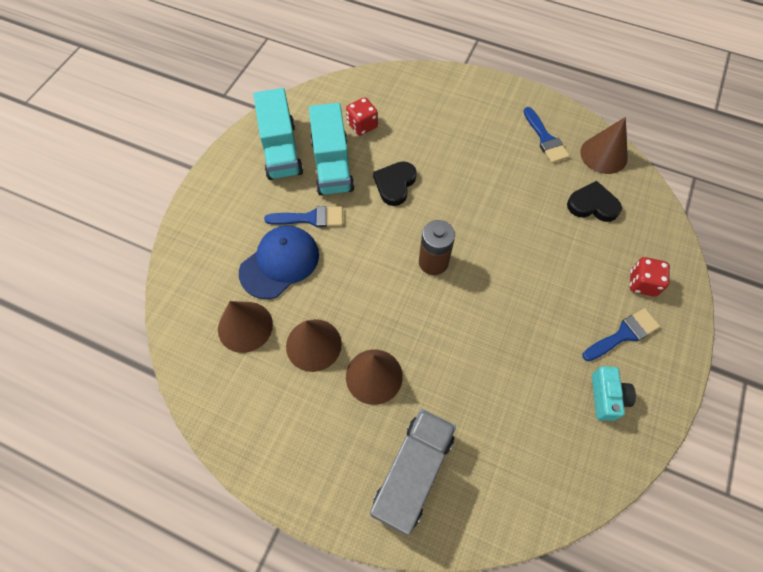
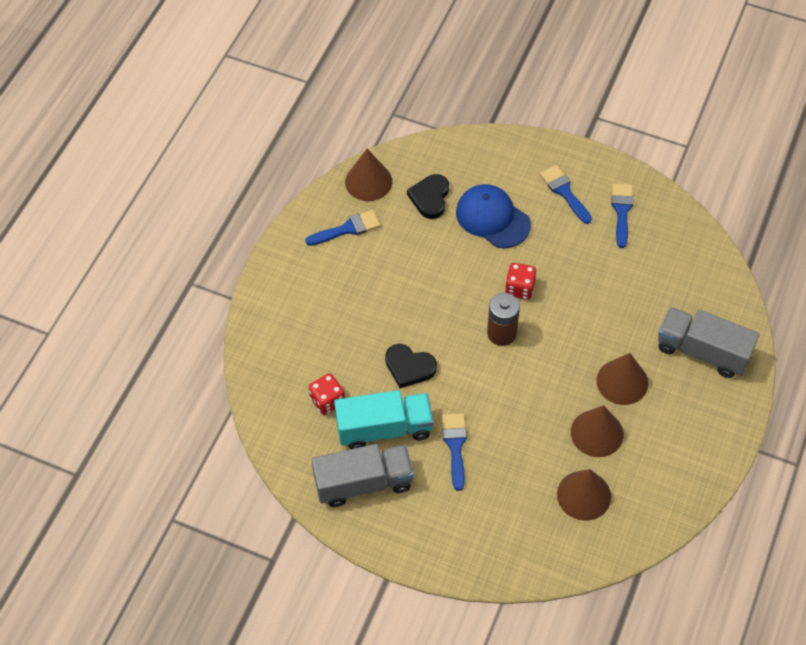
camera: 90 degrees left, 5 degrees down
(280, 263) = (511, 470): blue cap -> blue cap (492, 218)
(281, 150) = (363, 483): turquoise truck -> grey truck
(606, 397) = (622, 211): turquoise camera -> blue brush
(642, 283) = (513, 171): red dice -> red dice (519, 288)

